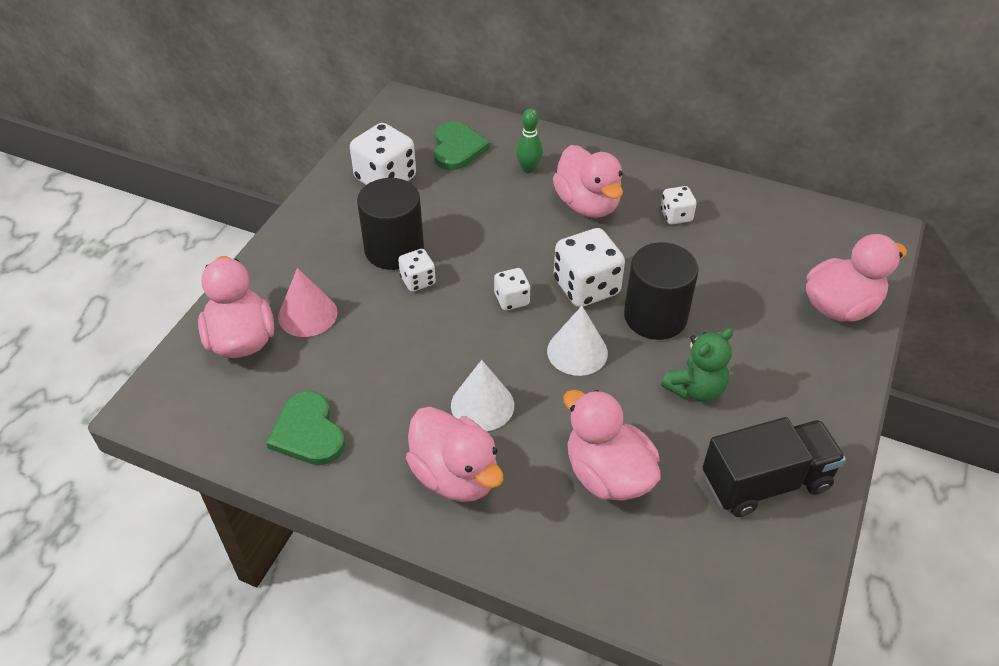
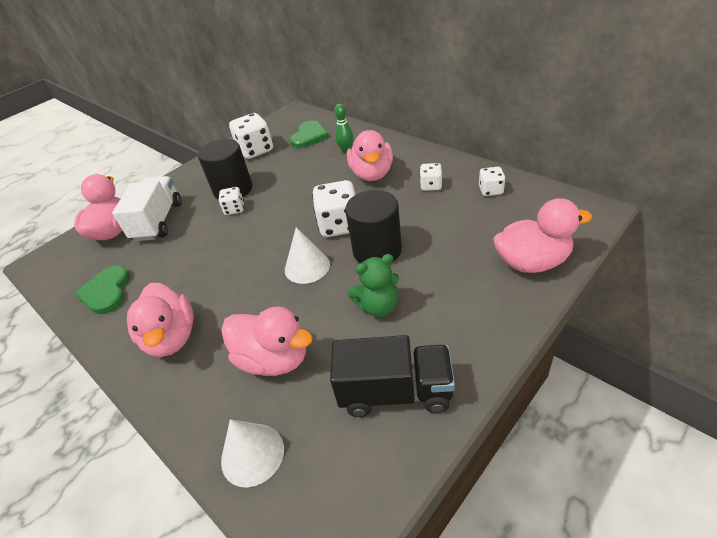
camera: 25 degrees right, 5 degrees down
(307, 314) = (158, 221): pink cone -> white truck
(482, 405) = (221, 293): white cone -> white cone (252, 454)
(512, 300) = (285, 227): white dice -> white dice (490, 190)
(607, 474) = (274, 359): pink duck -> pink duck turned 135 degrees clockwise

